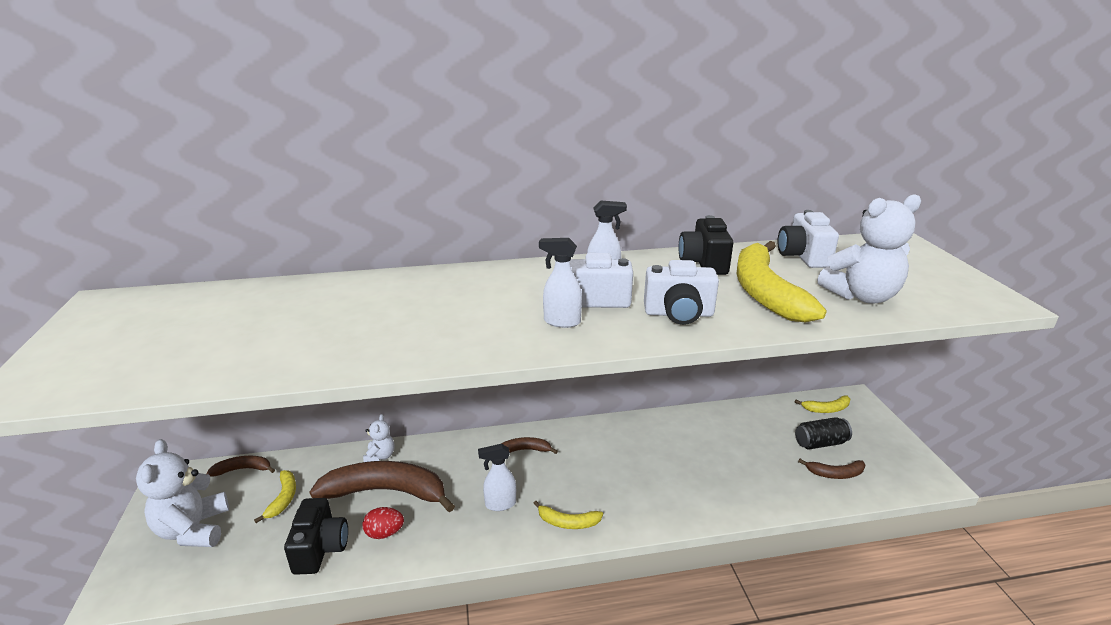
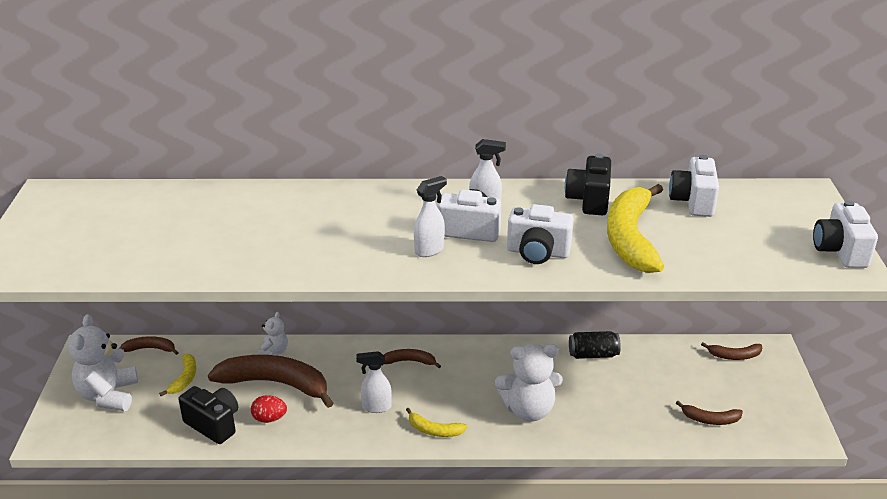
camera: 10 degrees right, 5 degrees up
(320, 549) = (213, 424): black camera -> black camera turned 60 degrees counterclockwise
(561, 322) = (430, 250): white spray bottle -> white spray bottle turned 120 degrees clockwise
(820, 443) = (710, 389): black can -> black can (593, 354)
(826, 409) = (734, 356): yellow banana -> brown banana
(861, 296) = (721, 251): white teddy bear -> white teddy bear (528, 410)
(971, 286) = (840, 251): none -> white camera

